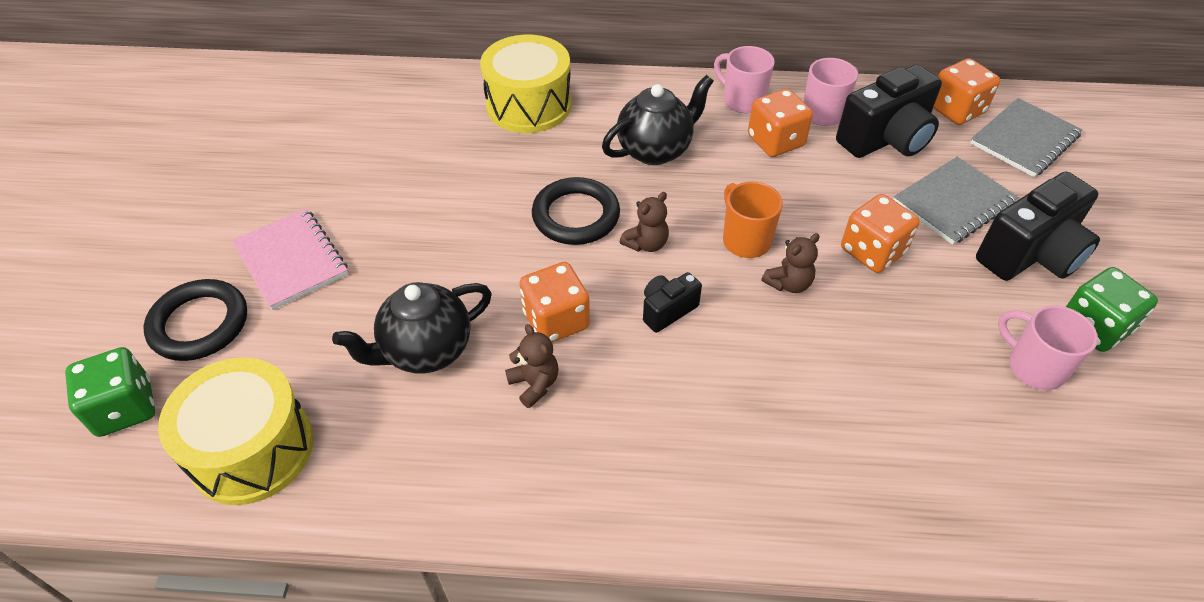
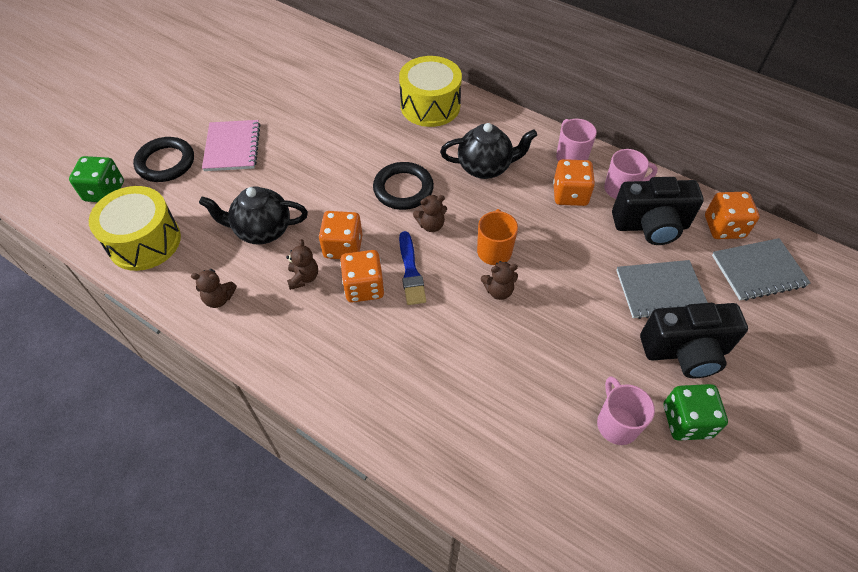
camera: 30 degrees right, 5 degrees up
(435, 471) = (219, 299): none -> brown teddy bear
(667, 310) = (410, 271): black camera -> blue brush
(872, 251) = (572, 296): orange dice -> orange dice (364, 287)

